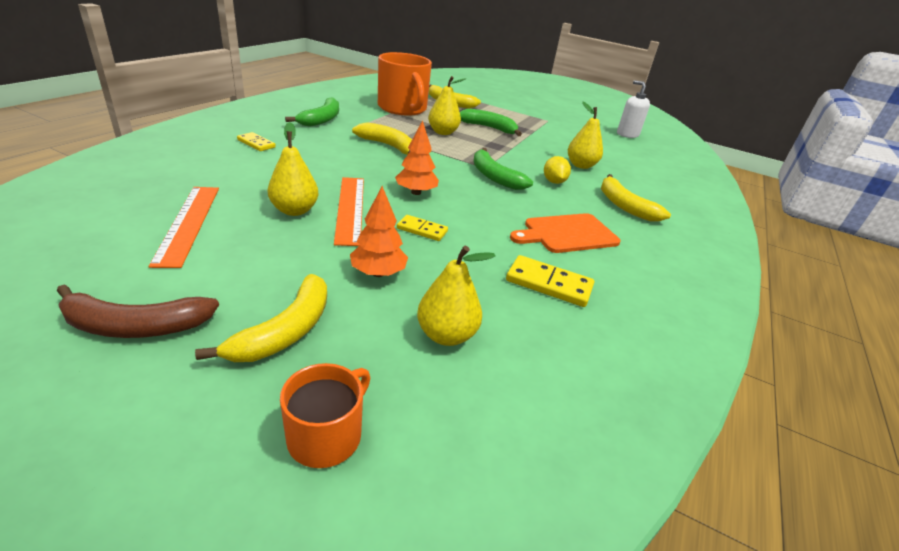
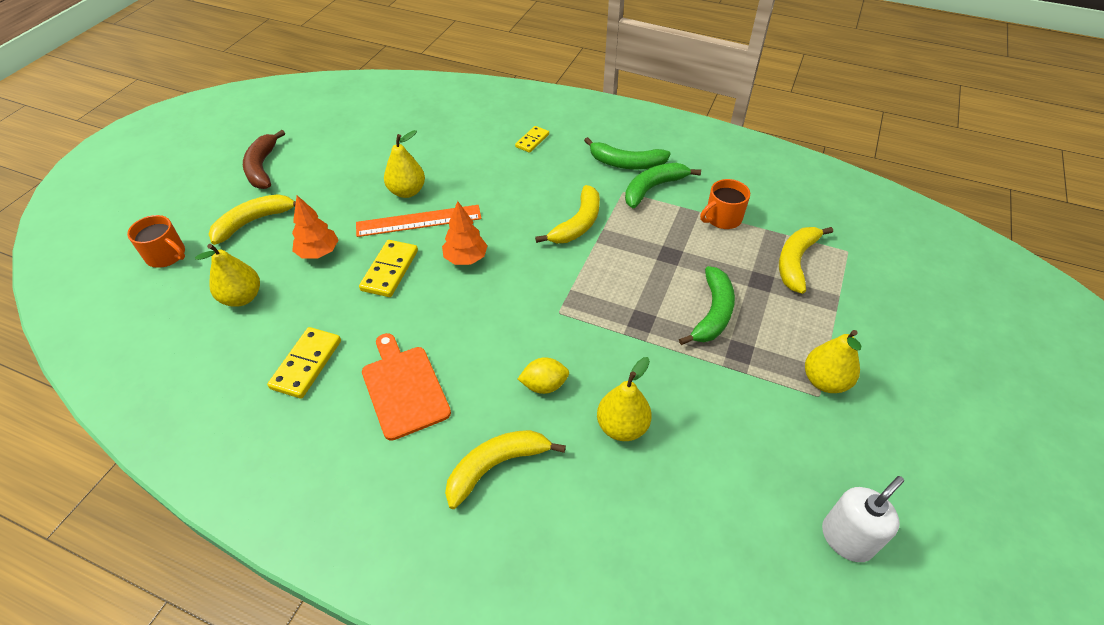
camera: 90 degrees right, 15 degrees up
(188, 223) = (376, 150): orange ruler -> none
(285, 330) = (253, 222): yellow banana -> yellow banana turned 120 degrees clockwise
(402, 108) = (722, 218): orange mug -> orange mug, size x0.53
(422, 230) = (389, 270): yellow domino -> yellow domino, size x1.56
(443, 132) = (656, 265): yellow pear -> yellow pear (825, 381)
(494, 177) = (533, 322): green banana -> green banana (653, 188)

